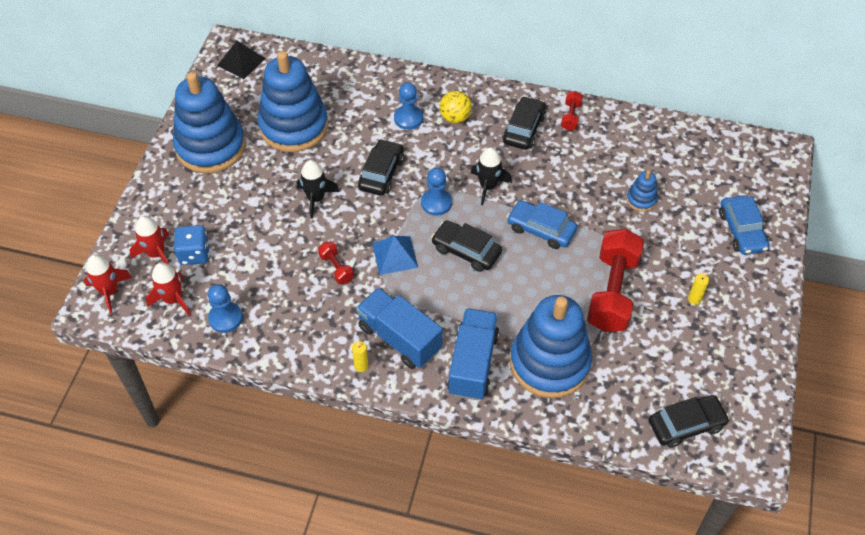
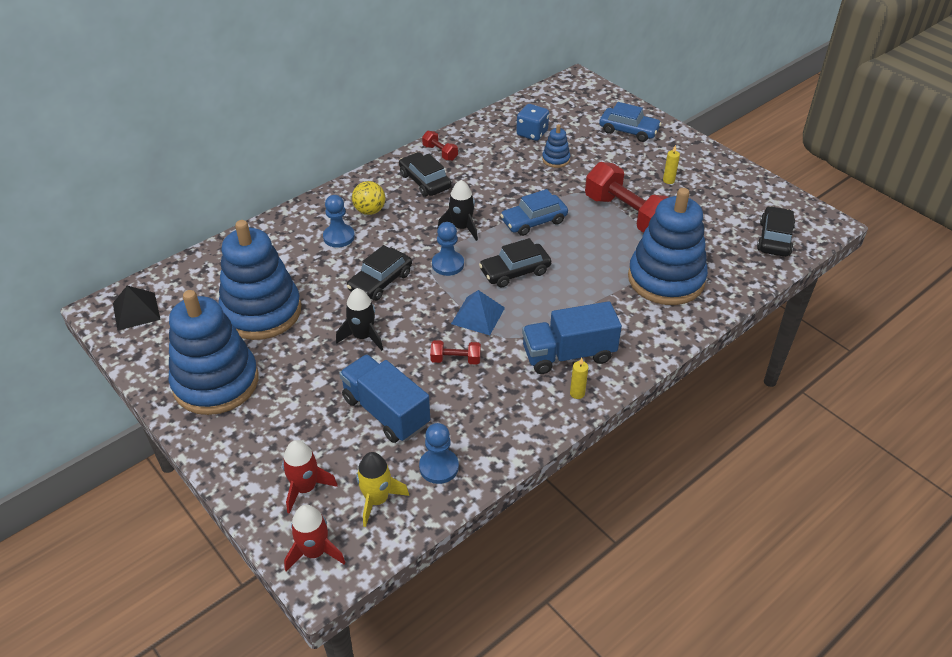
camera: 55 degrees left, 10 degrees down
(173, 299) = (377, 500): red rocket -> yellow rocket
(194, 254) = (337, 456): blue dice -> blue dice (532, 133)
(381, 173) = (380, 281): black car -> black car turned 105 degrees counterclockwise
(473, 364) = (632, 322): blue truck -> blue truck (386, 412)

